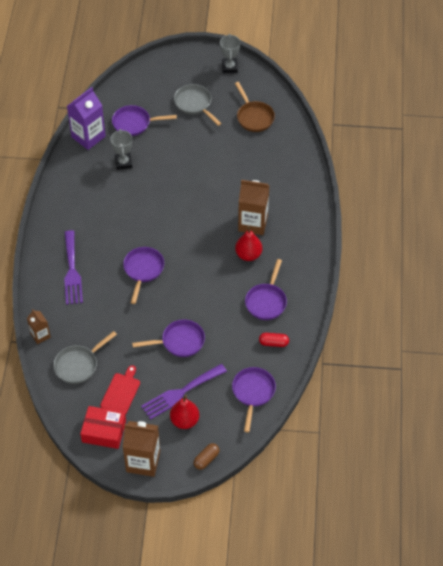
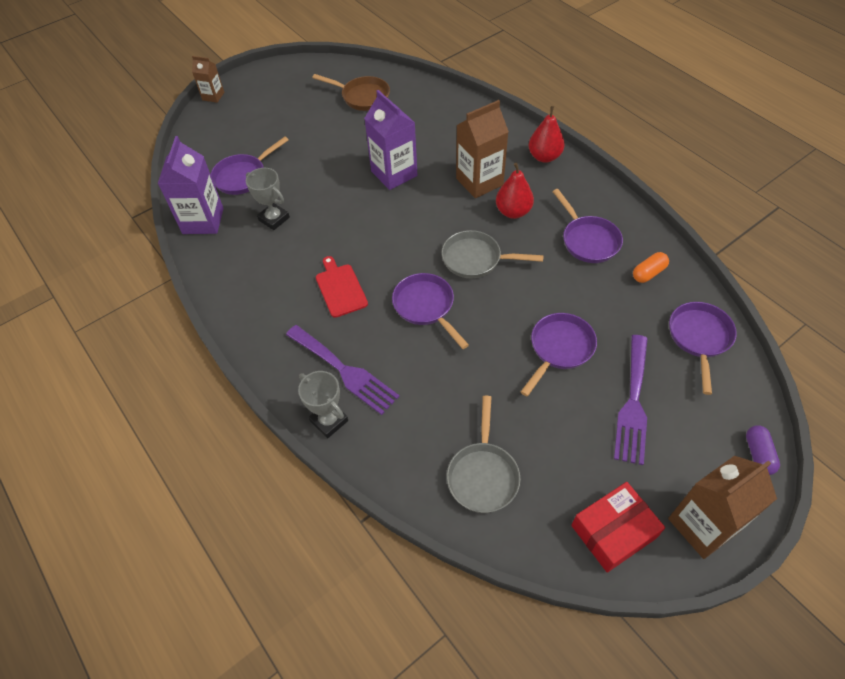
camera: 40 degrees left, 0 degrees up
(40, 335) = (393, 480): brown carton -> brown carton (213, 96)
(121, 392) = (571, 463): red cutting board -> red cutting board (340, 288)
(184, 420) = (678, 431): red pear -> red pear (544, 157)
(194, 104) = (288, 122): grey pan -> grey pan (475, 259)
(206, 459) = (758, 454): brown capsule -> purple capsule
(213, 182) = (394, 173): none -> purple carton
(229, 67) = (287, 73): grey trophy -> grey trophy (329, 421)
(253, 393) = (699, 338): purple pan -> purple pan turned 45 degrees clockwise
(273, 343) = (648, 273): red capsule -> orange capsule

